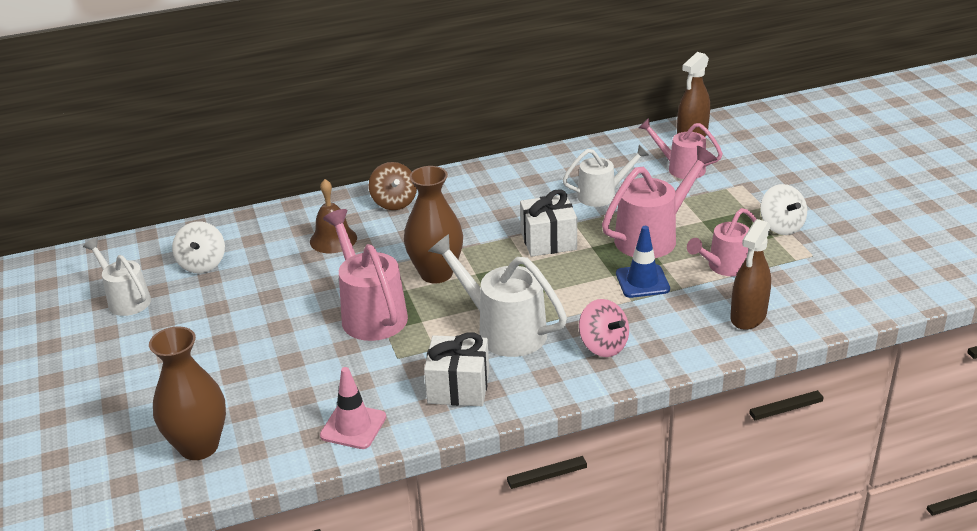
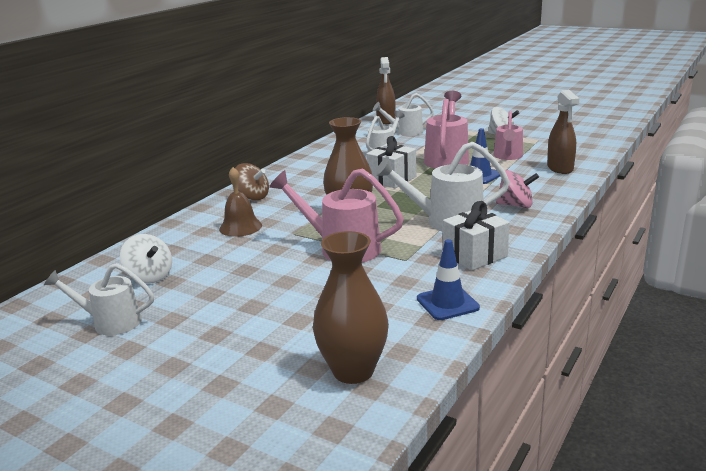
camera: 40 degrees left, 10 degrees down
(353, 426) = (447, 303): pink traffic cone -> blue traffic cone
(680, 168) = (405, 132): pink watering can -> white watering can

